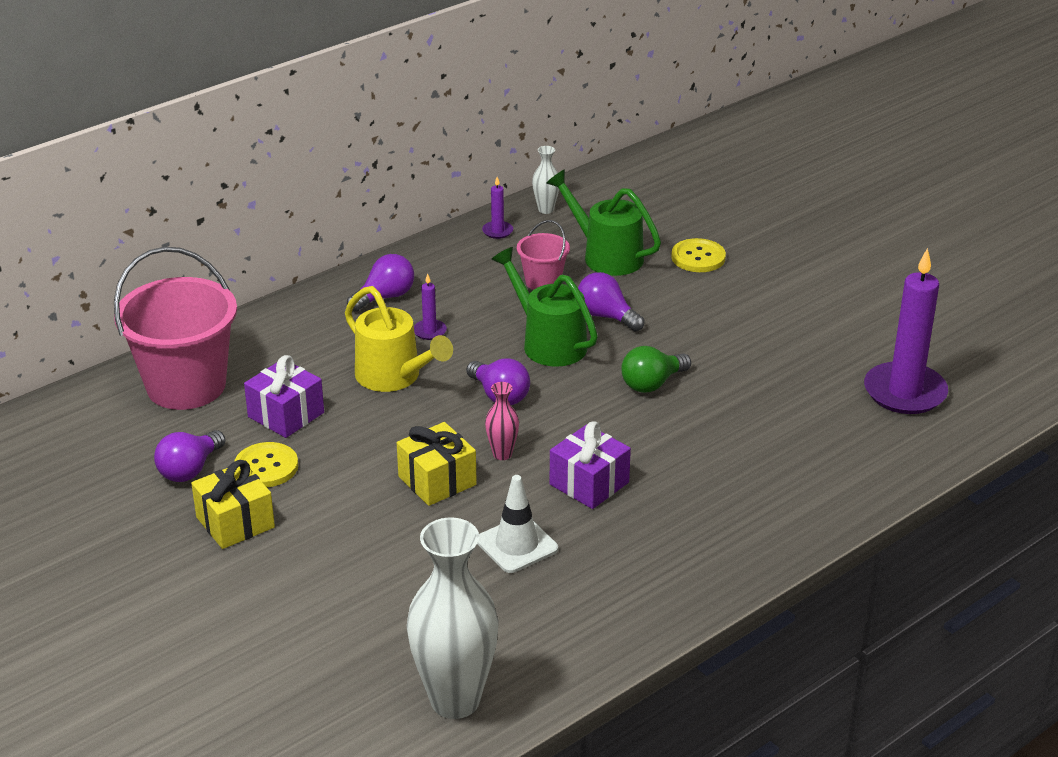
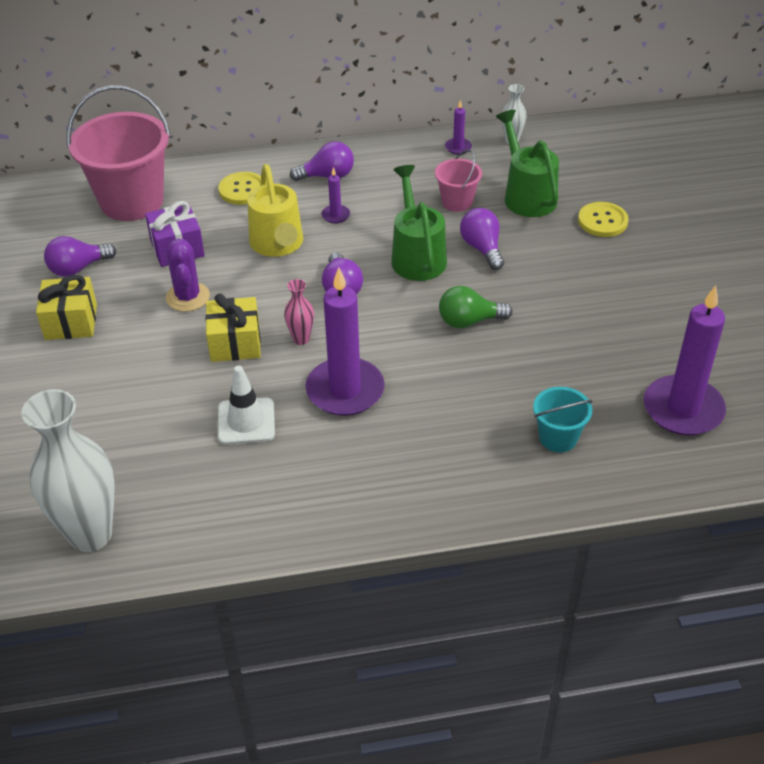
camera: 30 degrees right, 10 degrees up
(266, 467) = (128, 285): yellow button -> yellow button (242, 190)
(344, 456) = (188, 297): none -> purple cactus
(589, 483) = (345, 390): purple gift -> purple candle
(820, 453) = (558, 438): none -> turquoise bucket

